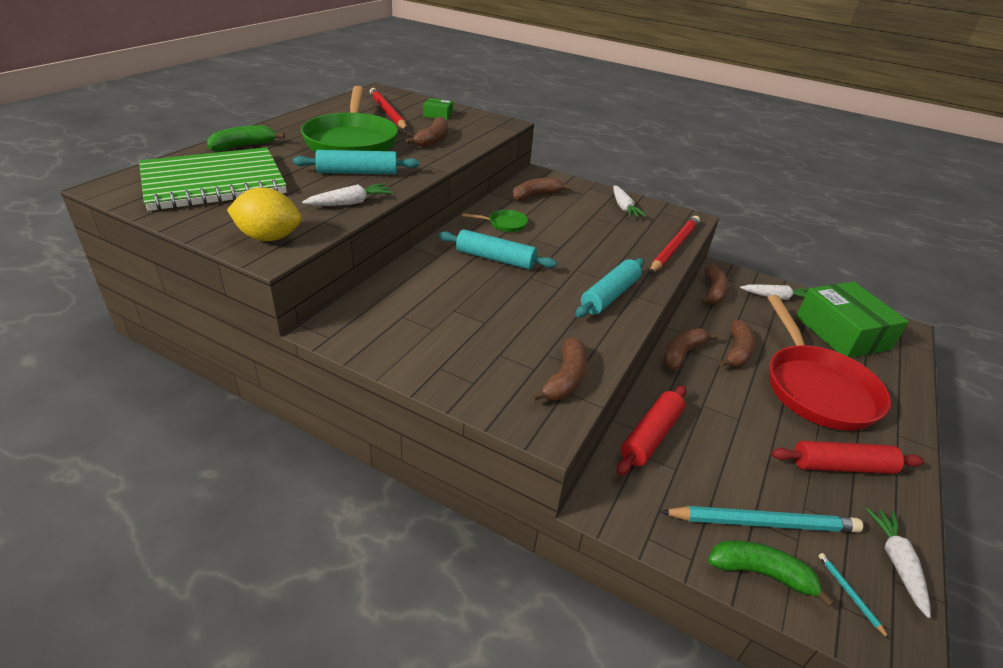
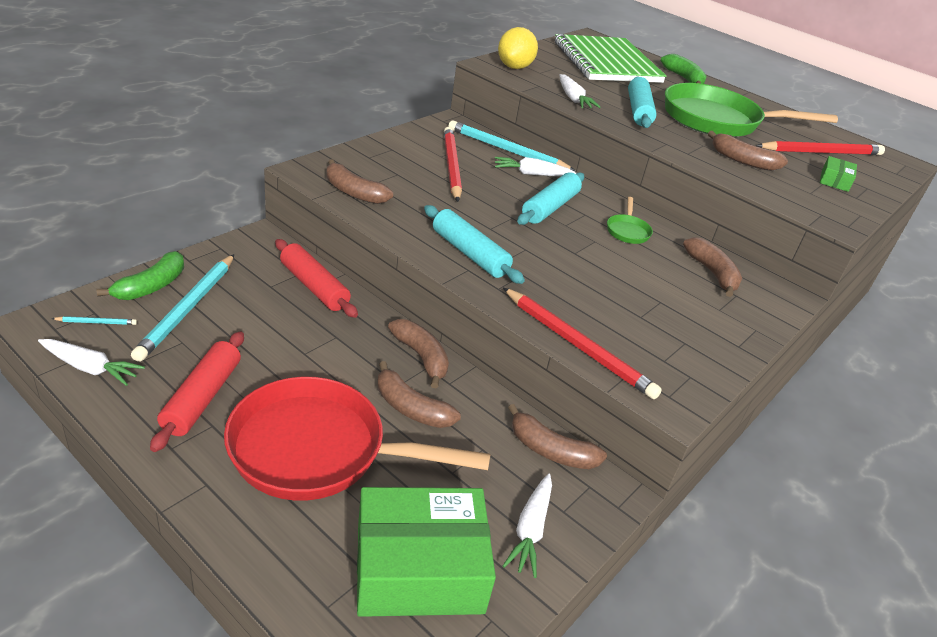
camera: 100 degrees right, 0 degrees up
(388, 286) = (507, 150): none -> turquoise pencil
(454, 319) = (451, 166): none -> red pencil
(624, 207) = (695, 341): white carrot -> white carrot (531, 174)

